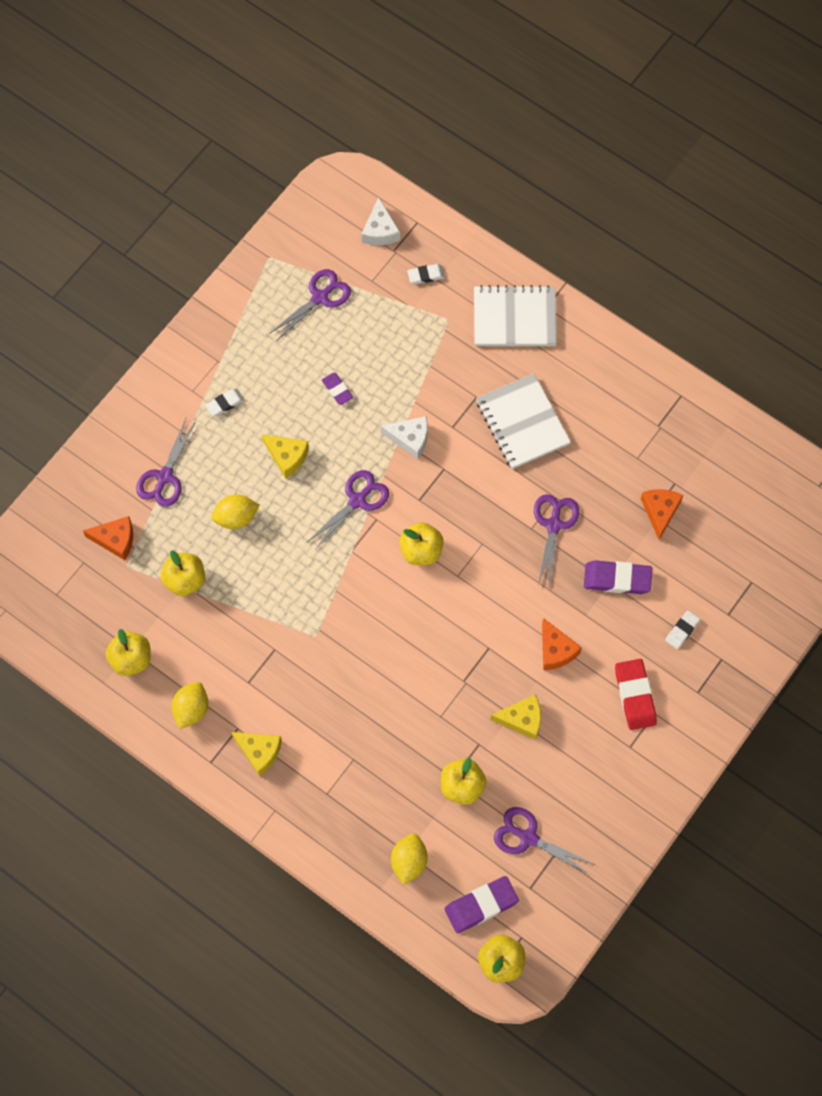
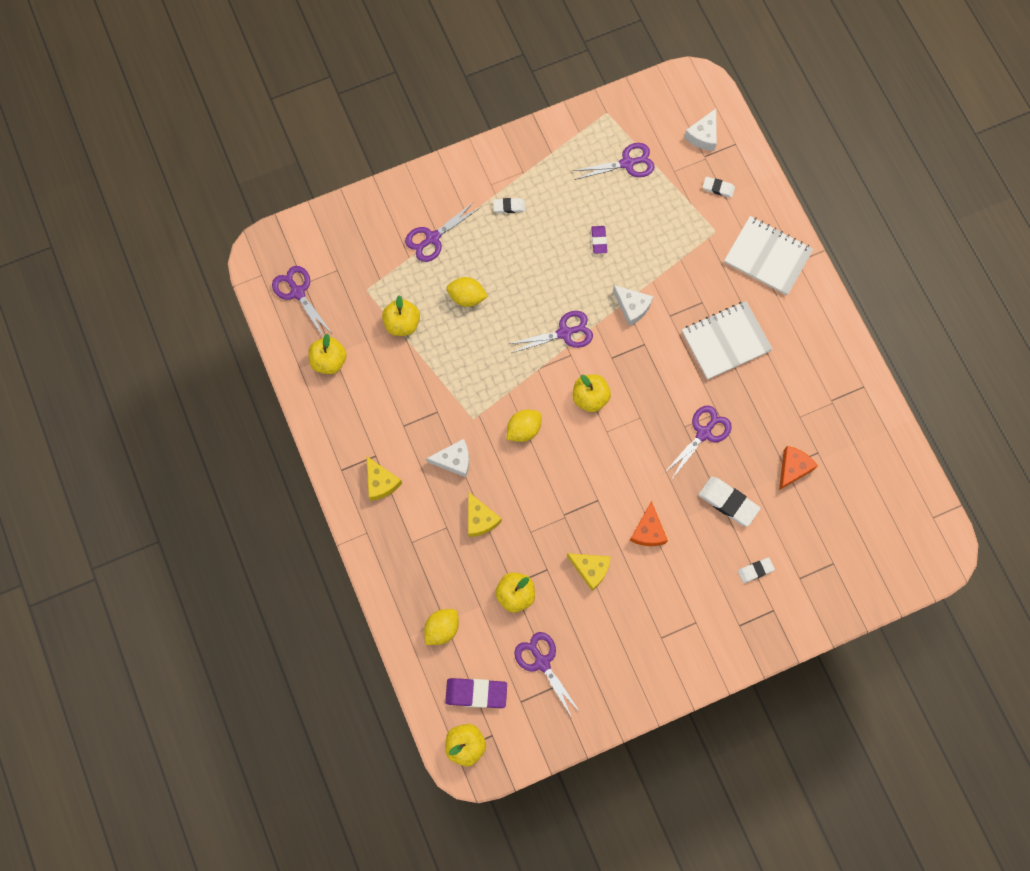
camera: 30 degrees right, 5 degrees up
(55, 607) = (298, 292): none -> purple scissors
(115, 540) = (369, 266): orange cheese -> none
(191, 709) = (350, 422): yellow lemon -> yellow lemon (523, 429)
(287, 457) = (531, 271): yellow cheese -> yellow cheese (480, 519)
(321, 688) = (454, 460): none -> white cheese
(522, 423) = (726, 341): white notebook -> white notebook turned 60 degrees clockwise
(617, 579) = (728, 502): purple eraser -> white eraser
(635, 696) = (688, 600): red eraser -> none

